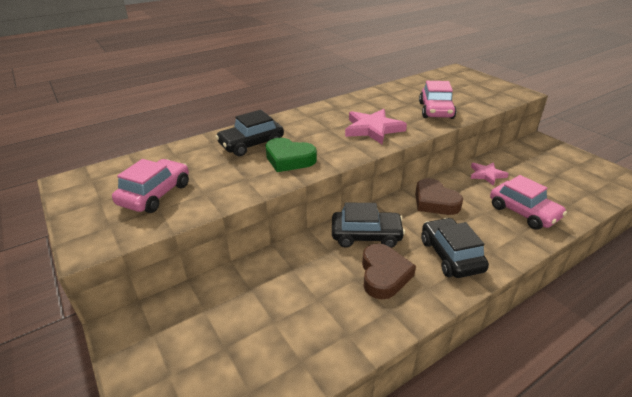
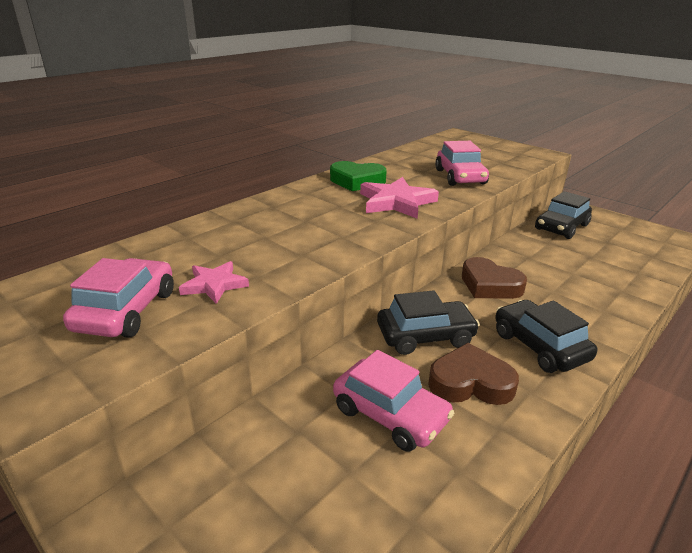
camera: 15 degrees left, 5 degrees down
(251, 144) = (244, 232): black car -> black car (561, 227)
(289, 159) = (306, 246): green heart -> green heart (357, 181)
(384, 275) = (470, 382): brown heart -> brown heart turned 75 degrees counterclockwise
(486, 175) = (533, 248): pink star -> pink star (214, 285)
(523, 212) = (594, 285): pink car -> pink car (390, 414)

